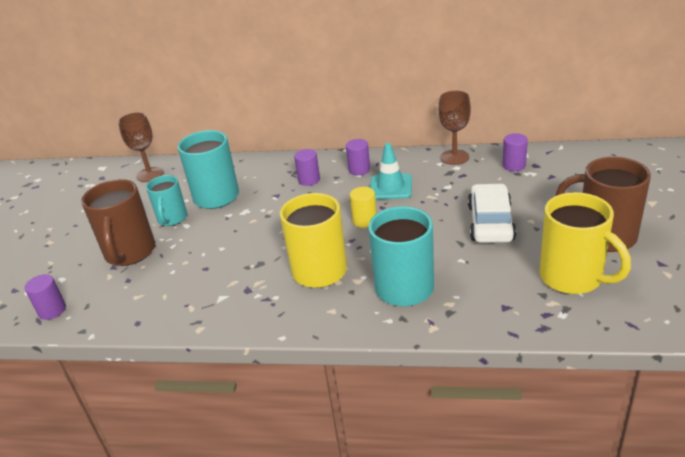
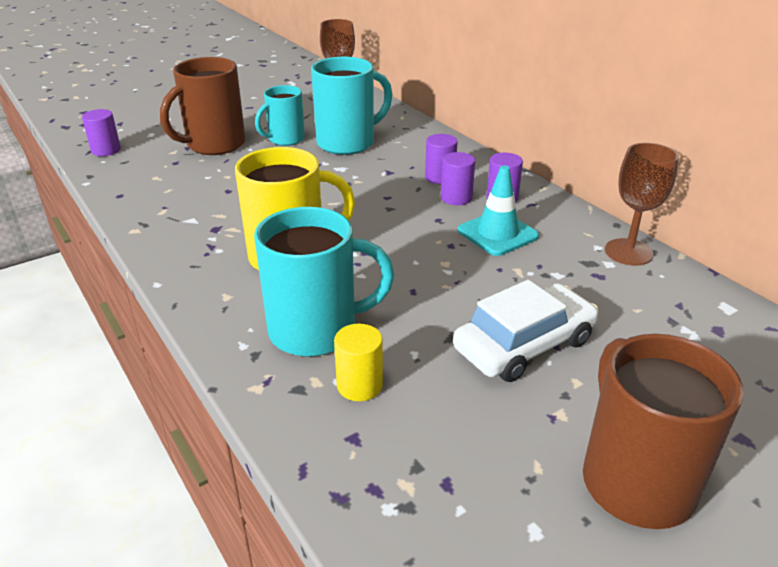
camera: 45 degrees right, 0 degrees up
(364, 220) = (410, 245): yellow cylinder -> yellow cylinder (359, 385)
(514, 165) = (686, 310): purple cylinder -> purple cylinder (456, 198)
(573, 278) = (488, 485): yellow mug -> none

